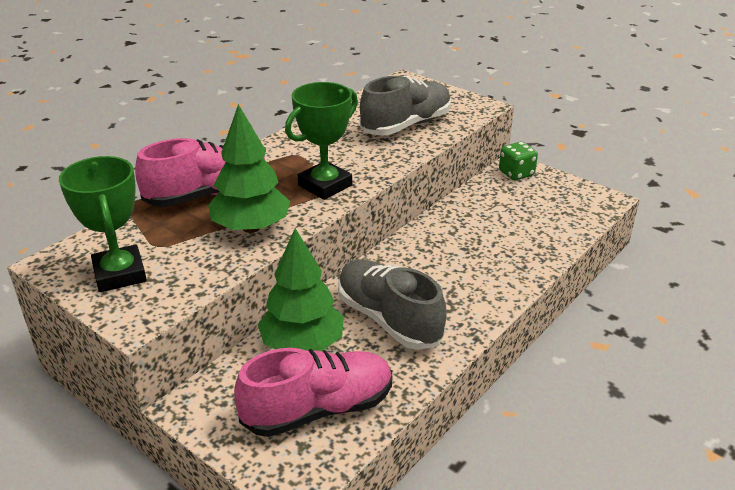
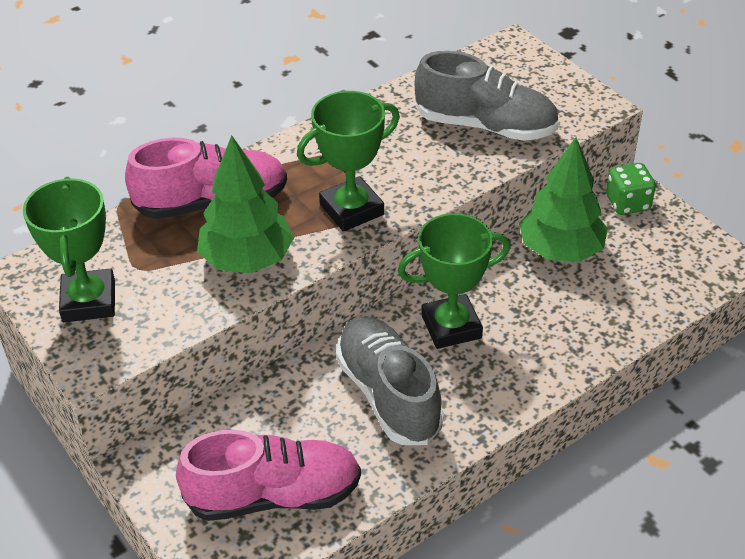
camera: 15 degrees right, 10 degrees up
(302, 345) = (280, 410): green tree -> green tree (560, 250)
(406, 125) = (486, 126): grey shoe -> grey shoe turned 45 degrees clockwise
(420, 266) = (451, 327): none -> green trophy

